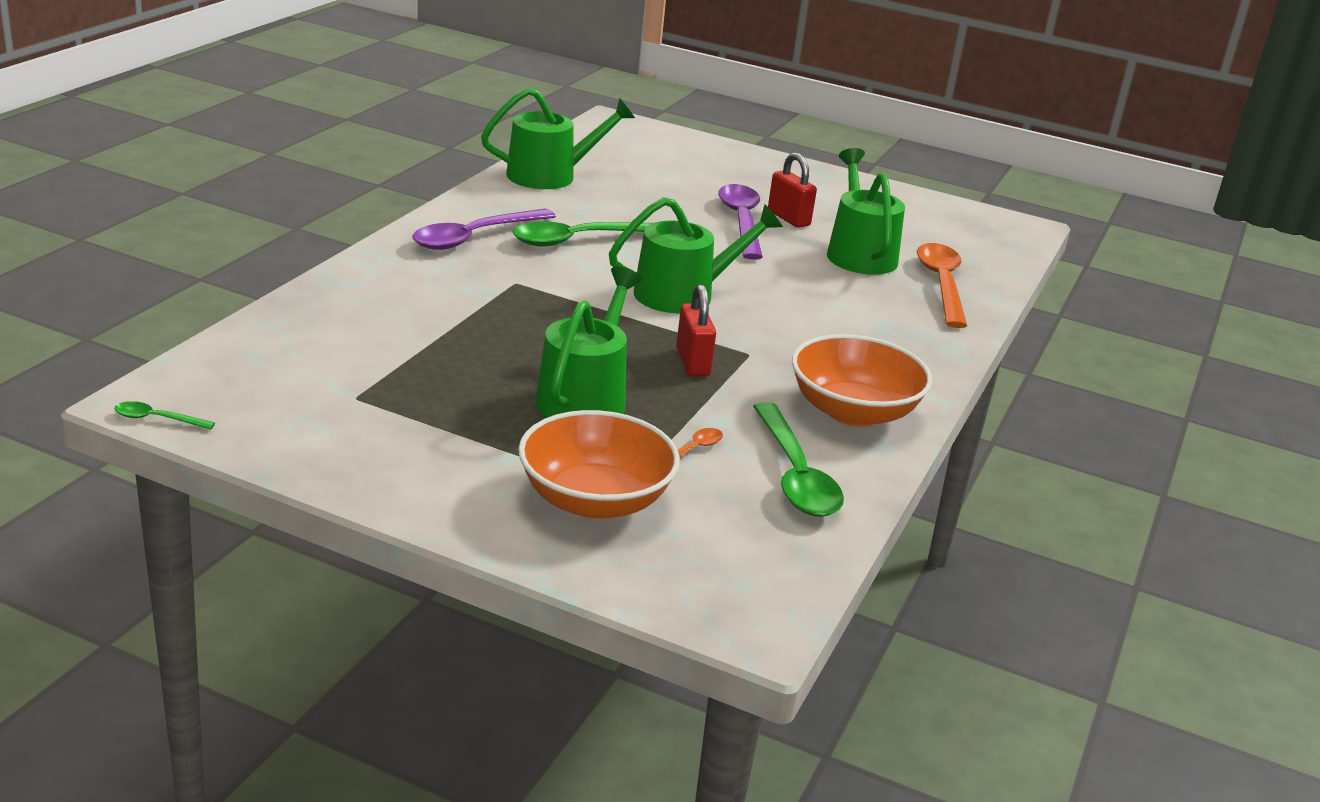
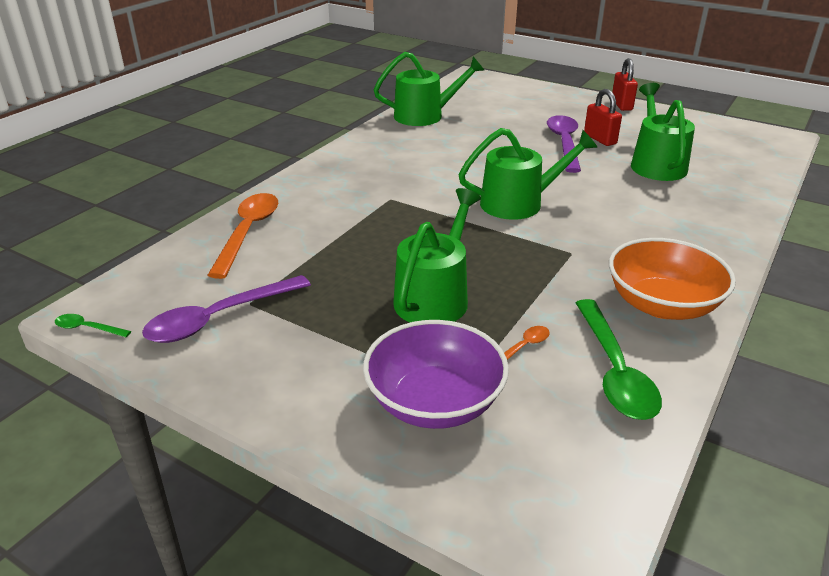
camera: 10 degrees right, 5 degrees up
(475, 237) = (364, 164): purple spoon -> purple spoon (219, 318)
(580, 240) = (442, 163): green spoon -> none
(595, 500) = (434, 402): orange bowl -> purple bowl
(693, 362) = (525, 262): red padlock -> red padlock (621, 105)
(942, 285) = (725, 187): orange spoon -> orange spoon (248, 232)

